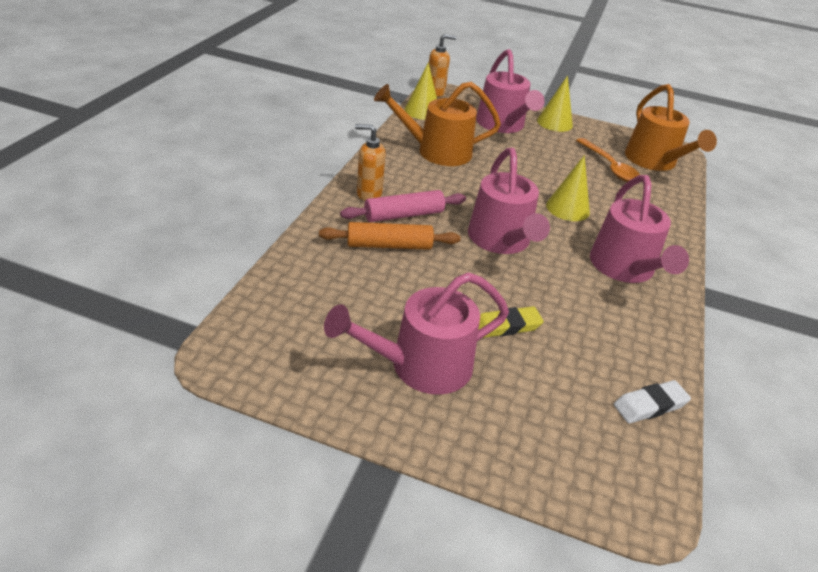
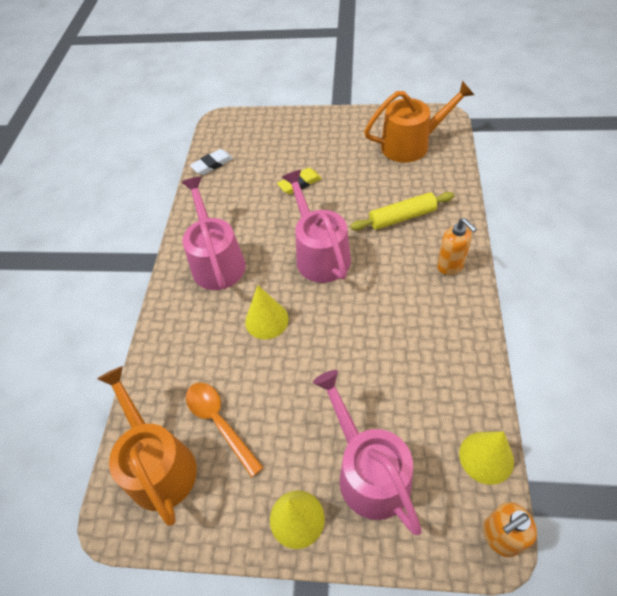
camera: 175 degrees right, 15 degrees up
(368, 194) = (450, 266): orange soap dispenser -> orange soap dispenser turned 60 degrees clockwise
(389, 245) = (402, 217): orange rolling pin -> yellow rolling pin
(404, 215) = (408, 252): pink rolling pin -> none
(421, 366) = (341, 145): pink watering can -> none
(437, 151) = (423, 363): orange watering can -> orange watering can (411, 144)

